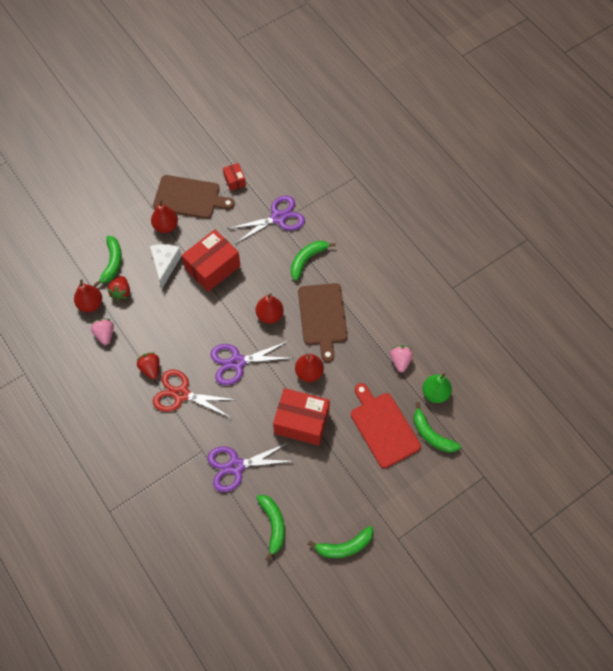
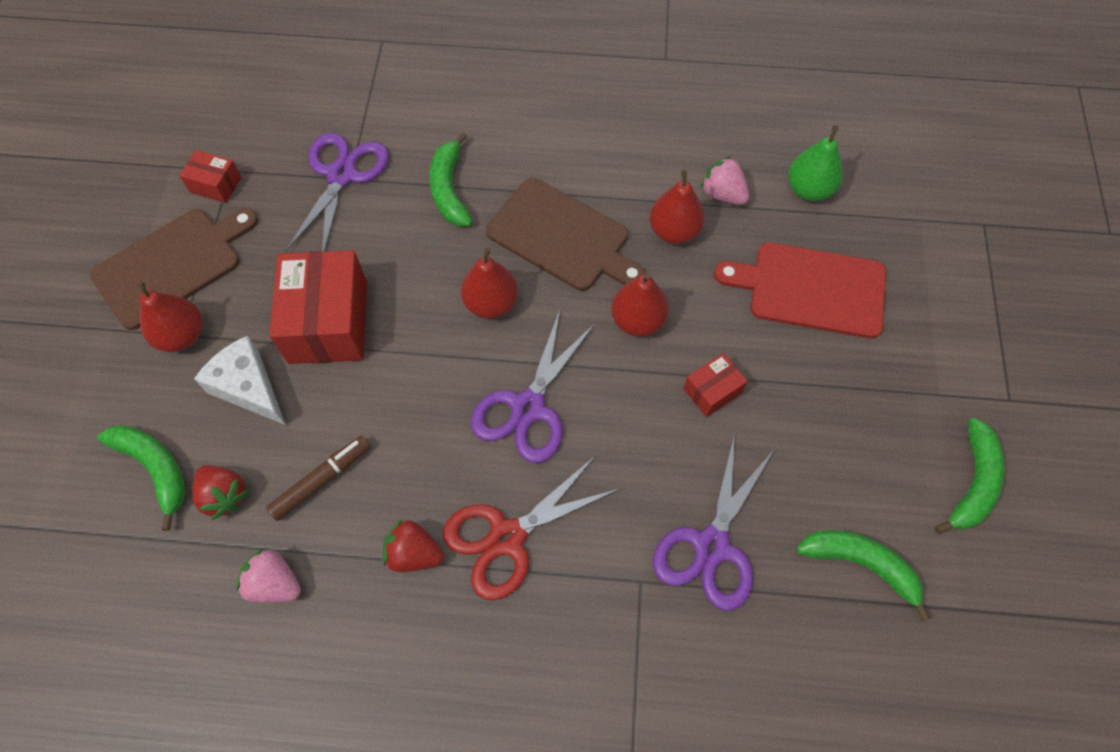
camera: 50 degrees left, 0 degrees up
(90, 304) = (192, 565): red pear -> red pear (674, 231)
(152, 317) = (322, 480): none -> brown marker
(301, 422) = (712, 391): red box -> red box, size x0.49
(432, 434) = (871, 239): green banana -> none

